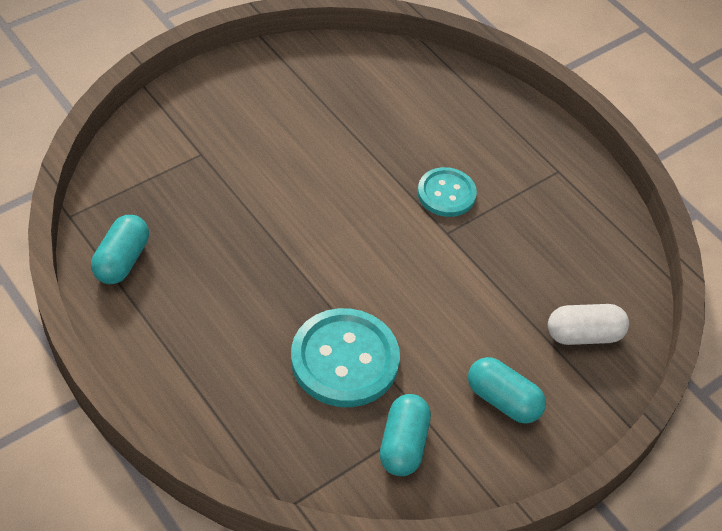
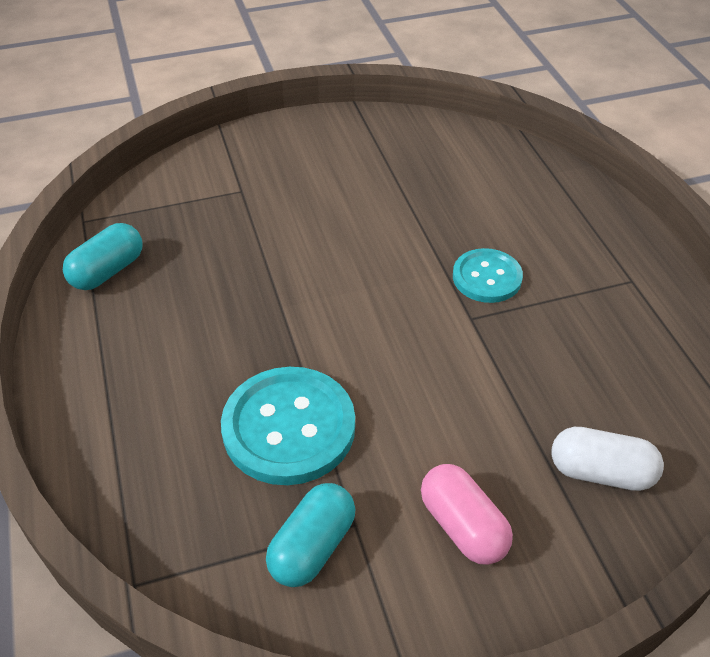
camera: 25 degrees right, 5 degrees down
(503, 400) = (463, 526): turquoise capsule -> pink capsule

